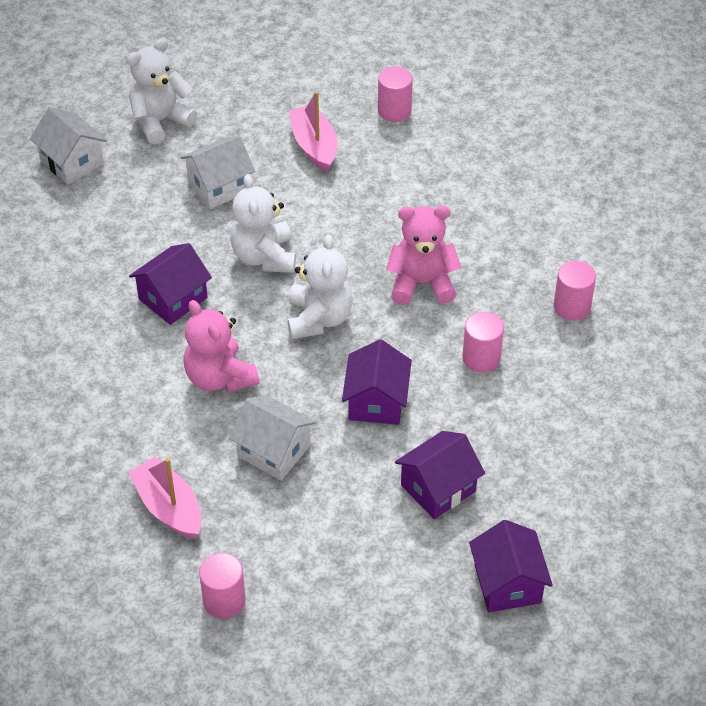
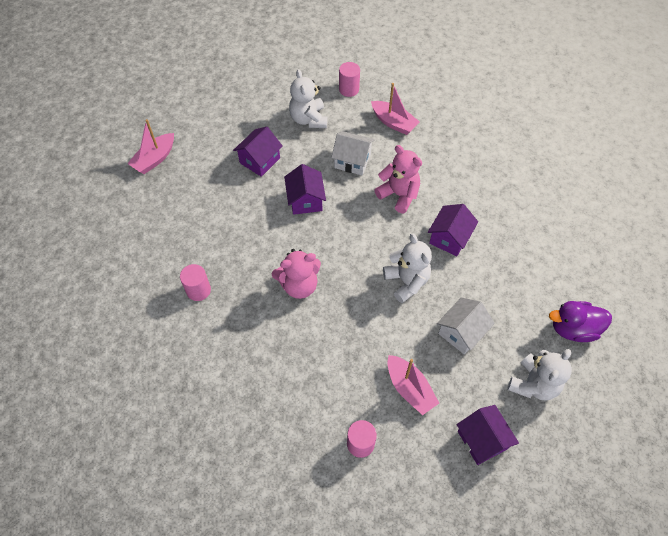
camera: 165 degrees right, 10 degrees up
(72, 162) = (573, 329): white house -> purple duck
(319, 318) = (356, 245): white teddy bear -> white teddy bear (308, 119)
(481, 358) = (250, 241): pink cylinder -> none
(507, 583) = (216, 123): purple house -> purple house (482, 440)
(631, 533) = (154, 159): none -> pink boat

